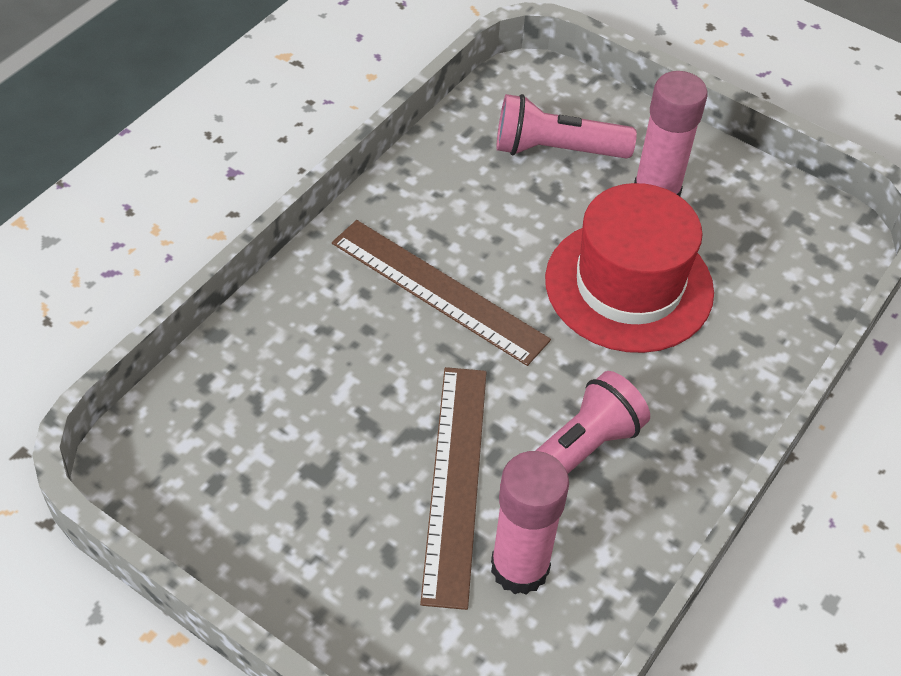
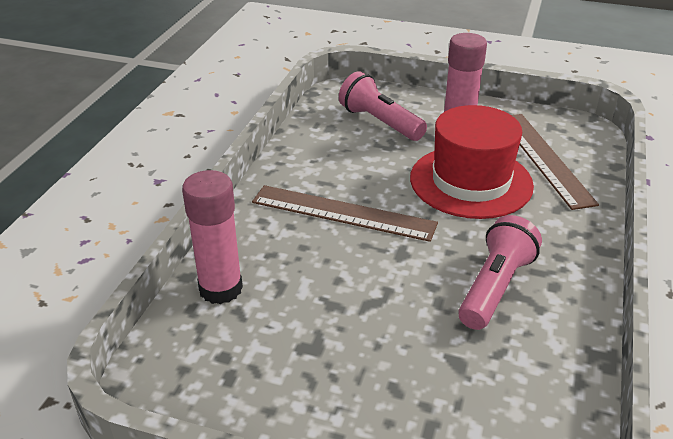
camera: 15 degrees left, 15 degrees down
(454, 481) = (419, 325): brown ruler -> brown ruler (543, 158)
(519, 567) = (500, 370): pink glue stick -> pink glue stick (220, 289)
(556, 150) = (380, 122): pink flashlight -> pink flashlight turned 60 degrees clockwise

